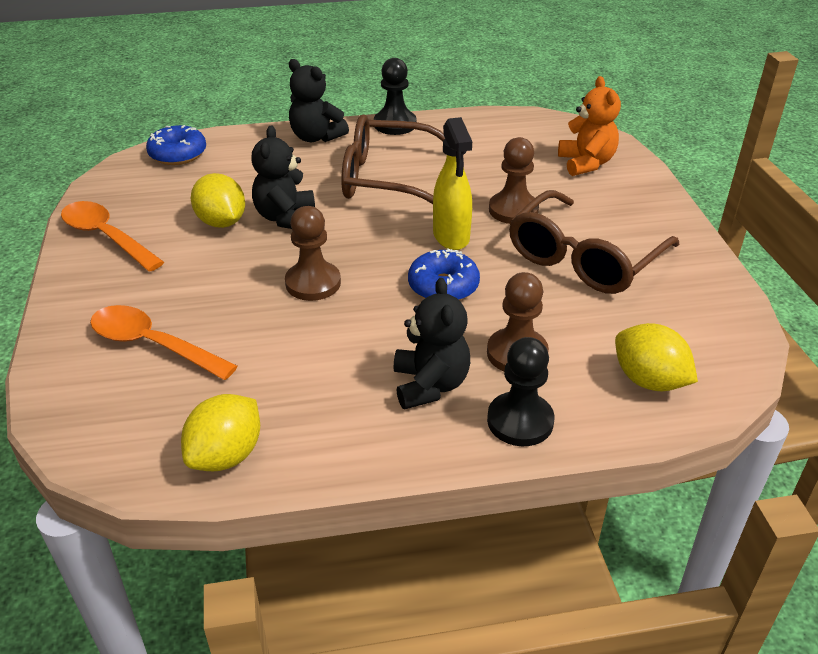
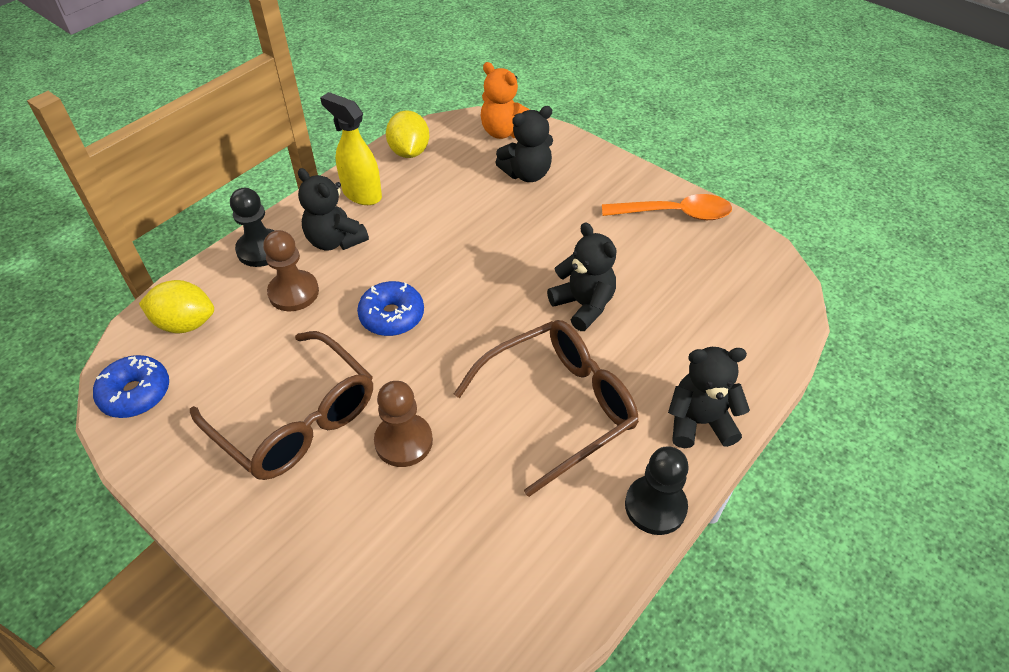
camera: 140 degrees right, 10 degrees up
(152, 344) = (527, 174): orange spoon -> black teddy bear
(178, 154) = (770, 314): blue donut -> blue donut (136, 393)
(221, 222) = (622, 272): yellow lemon -> none
(313, 283) = (488, 263): brown pawn -> none
(451, 237) = (431, 370): yellow spray bottle -> yellow spray bottle (361, 194)
(585, 258) = (295, 418): brown glasses -> brown glasses turned 135 degrees clockwise
(586, 163) = (380, 585): orange teddy bear -> orange teddy bear (504, 132)

